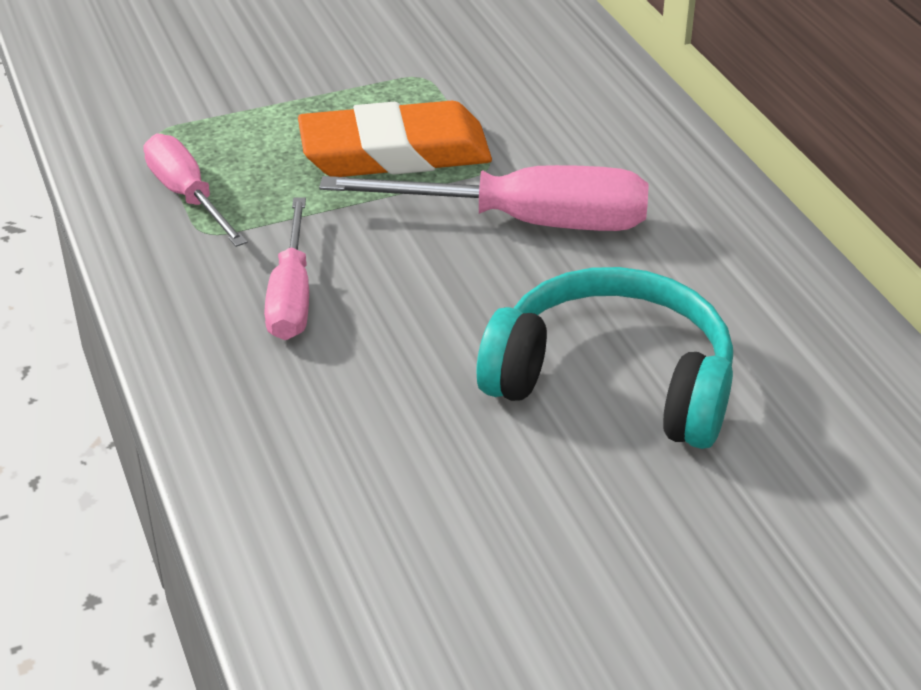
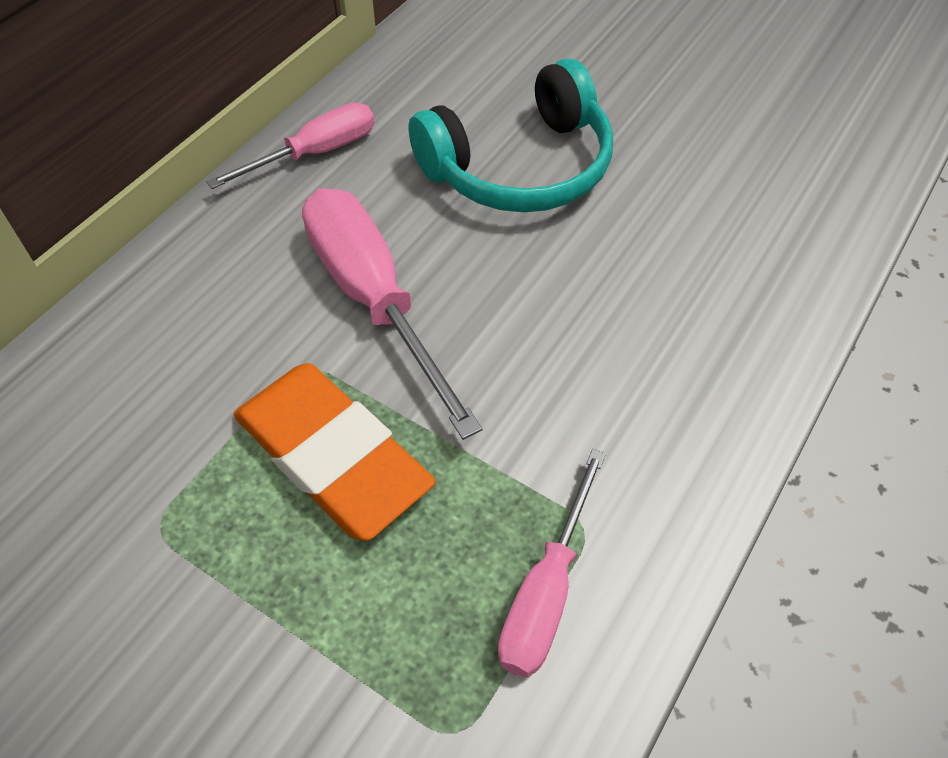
camera: 125 degrees left, 15 degrees up
(291, 296) = (605, 395): pink screwdriver -> pink screwdriver (315, 153)
(613, 381) = (520, 167): turquoise headphones -> turquoise headphones turned 105 degrees counterclockwise

